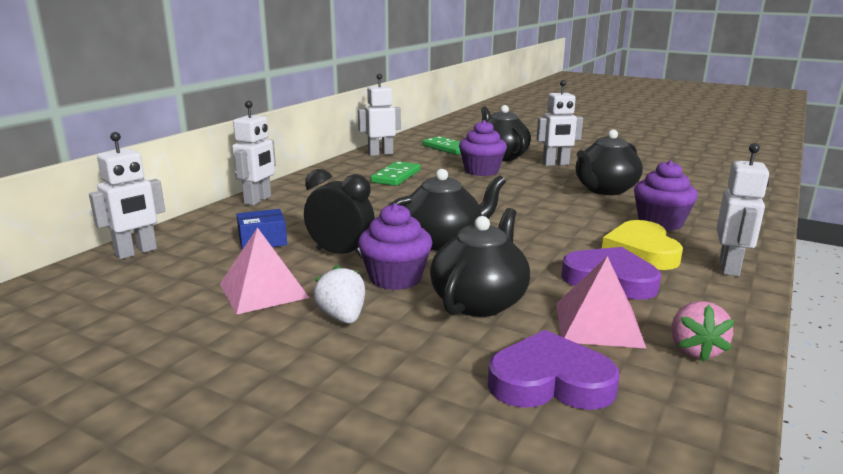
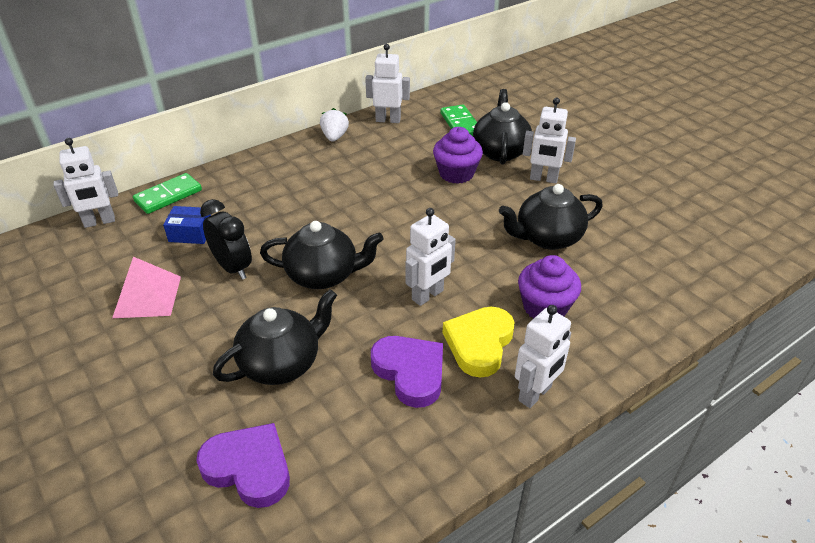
camera: 25 degrees right, 20 degrees up
(258, 200) = (229, 173): white robot -> white robot (428, 295)
(342, 317) = (174, 346): white strawberry -> white strawberry (334, 137)
(395, 278) = (246, 312): purple cupcake -> none
(396, 176) = (369, 163): green domino -> green domino (168, 196)
(598, 324) = (344, 422): pink pyramid -> none
(694, 350) = (386, 480): pink strawberry -> none

